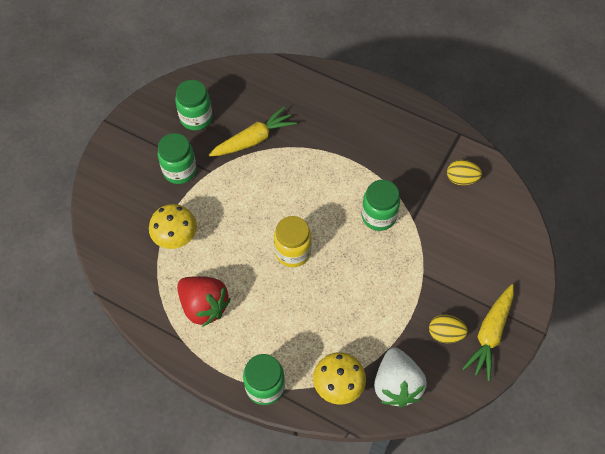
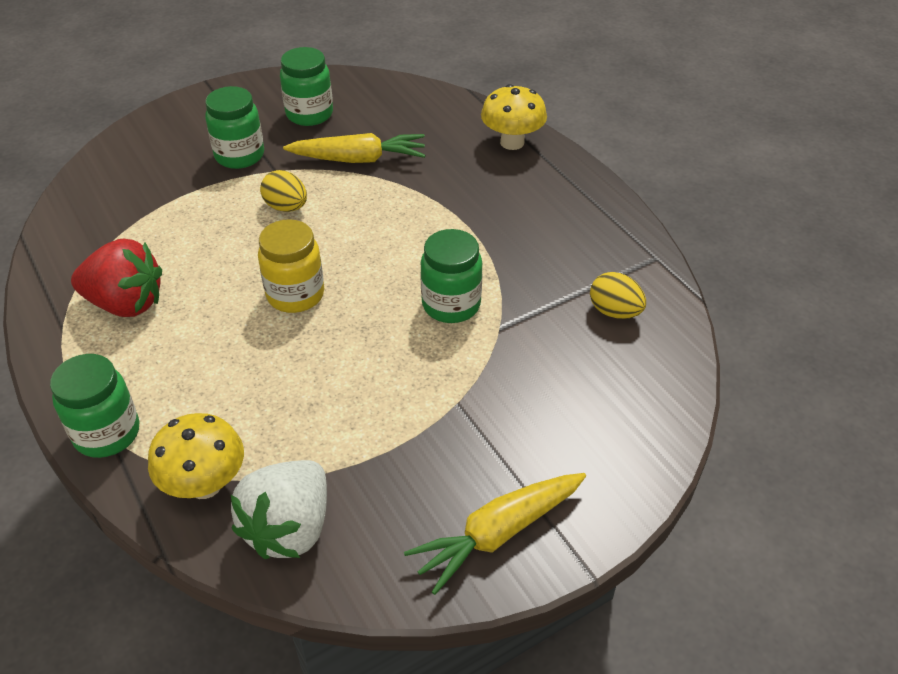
camera: 30 degrees right, 15 degrees down
(176, 238) = (167, 218): yellow mushroom -> yellow mushroom (512, 142)
(204, 306) = (126, 303): red strawberry -> red strawberry turned 60 degrees counterclockwise
(445, 334) = (425, 497): yellow egg -> yellow egg (286, 207)

